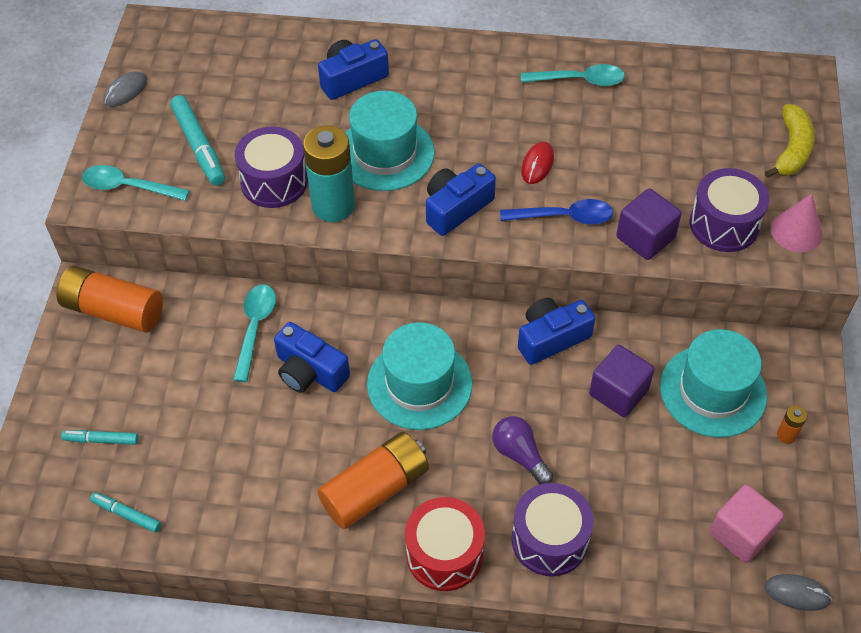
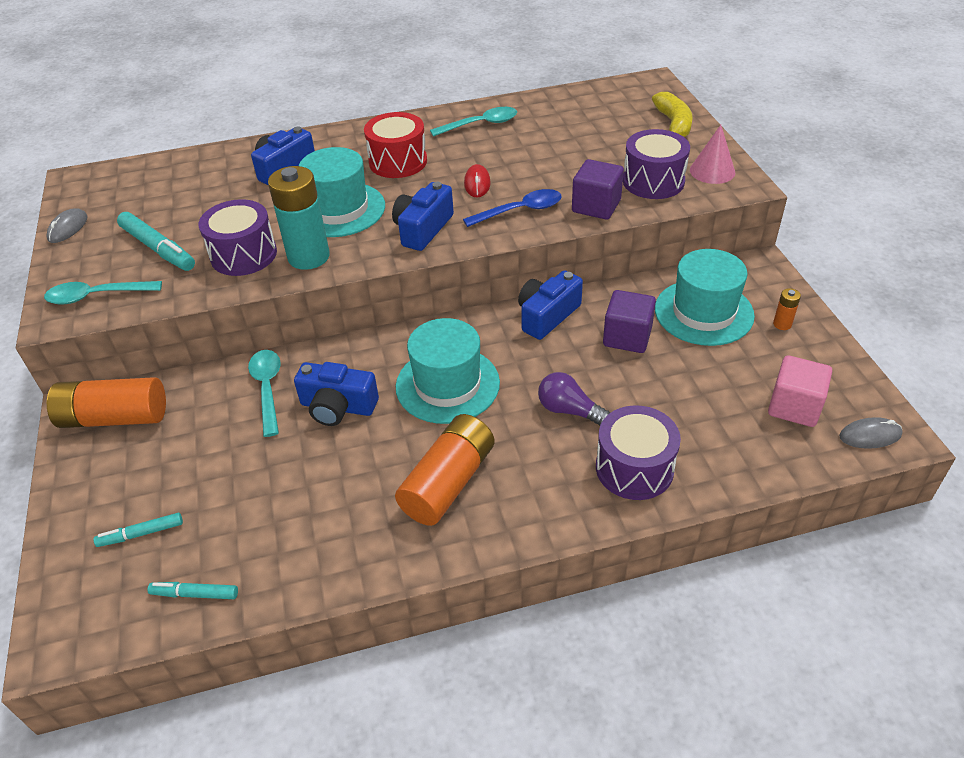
camera: 20 degrees left, 10 degrees down
(444, 554) = (543, 514): red drum -> red drum (398, 162)

